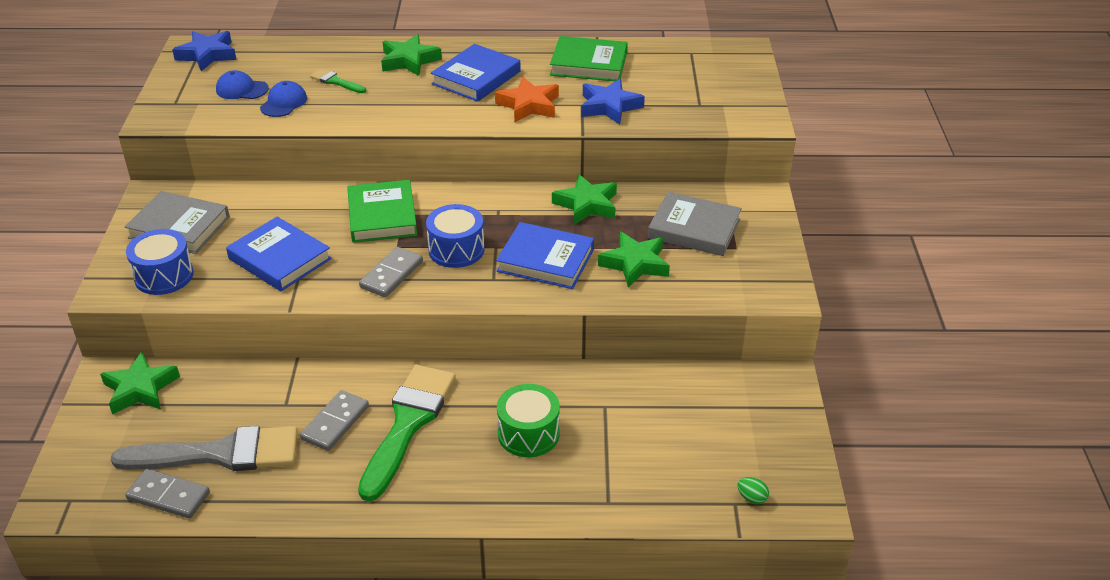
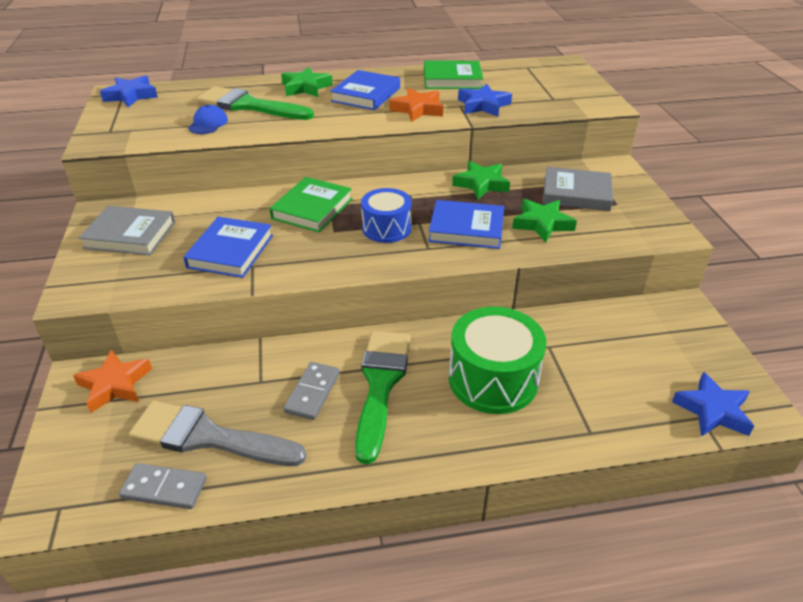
camera: 10 degrees left, 0 degrees up
(140, 389) = (115, 385): green star -> orange star
(164, 276) = (124, 277): blue drum -> none
(220, 454) = (208, 437): grey brush -> grey brush turned 150 degrees counterclockwise
(241, 89) = (168, 117): blue cap -> none
(280, 259) = (230, 251): blue book -> blue book turned 75 degrees clockwise
(336, 81) = (249, 106): green brush -> green brush, size x2.25
(382, 216) = (312, 209): green book -> green book turned 45 degrees clockwise
(391, 275) = (337, 254): grey domino -> none
(528, 434) = (493, 379): green drum -> green drum, size x1.58
(752, 498) = (712, 410): green egg -> blue star

